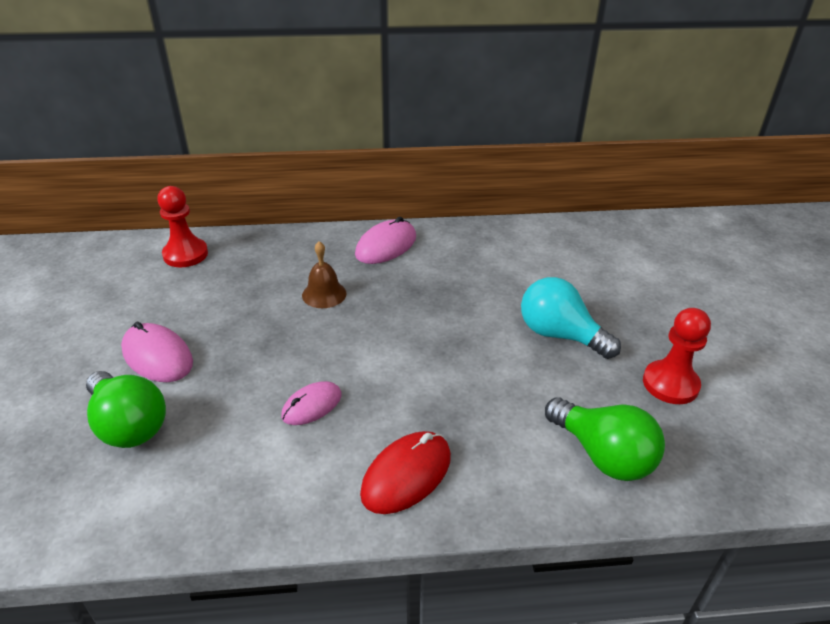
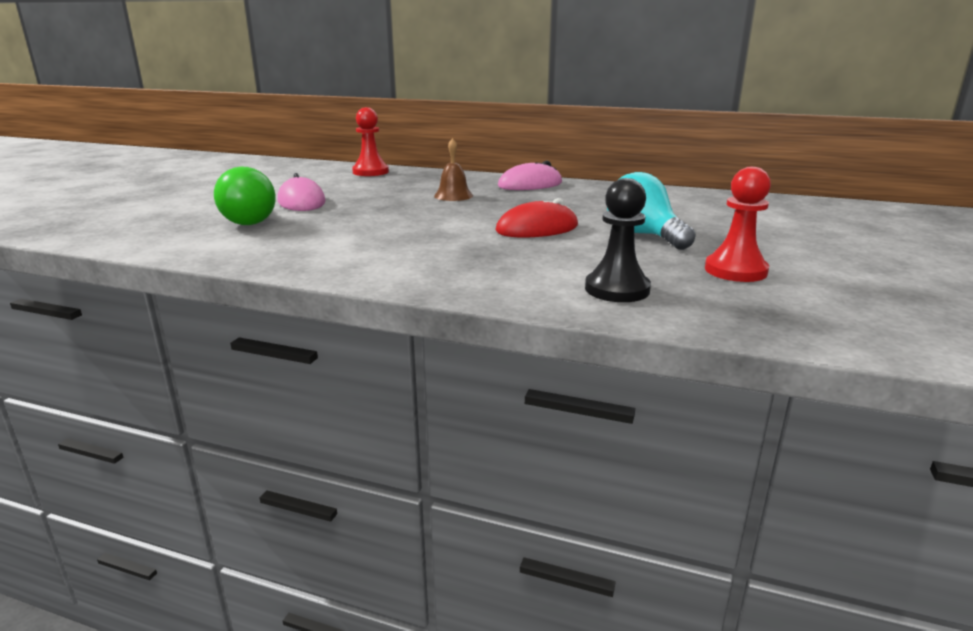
camera: 25 degrees right, 15 degrees down
(312, 405) = (385, 232): pink mouse -> none
(406, 475) = (422, 268): red mouse -> red mouse (537, 228)
(602, 455) = (617, 289): green light bulb -> black pawn

